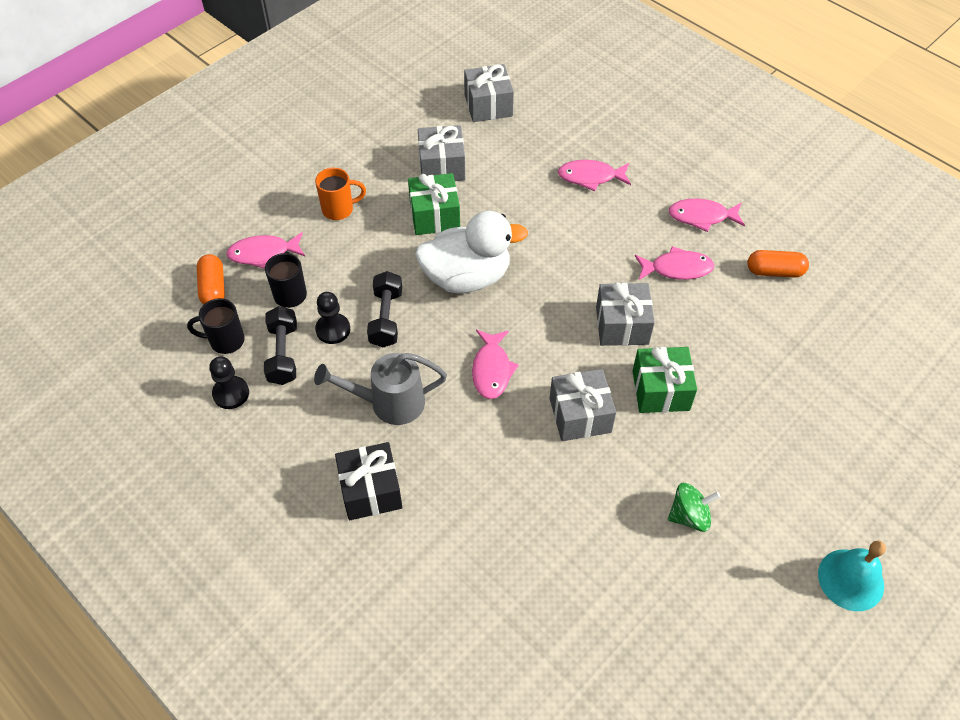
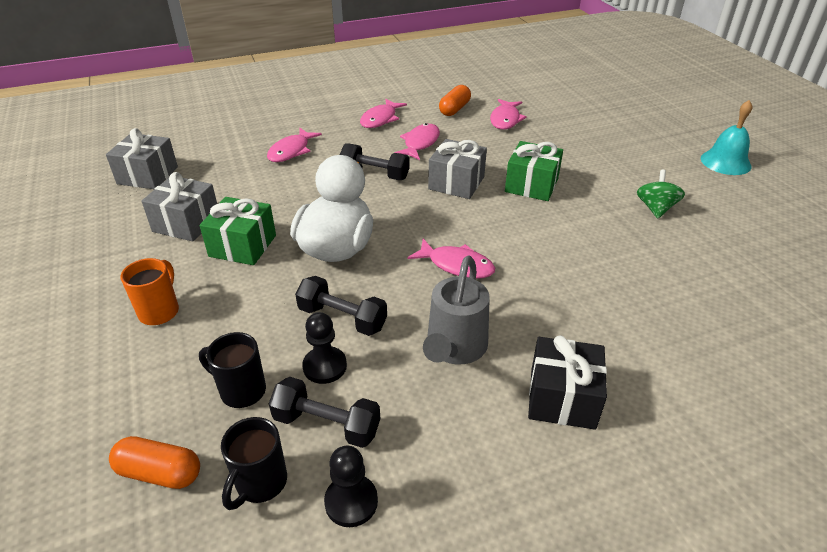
camera: 65 degrees left, 15 degrees down
(263, 253) = (155, 399): pink fish -> pink fish (505, 119)
(580, 415) = (535, 231): grey gift -> none
(594, 255) = (375, 174): none -> black dumbbell

